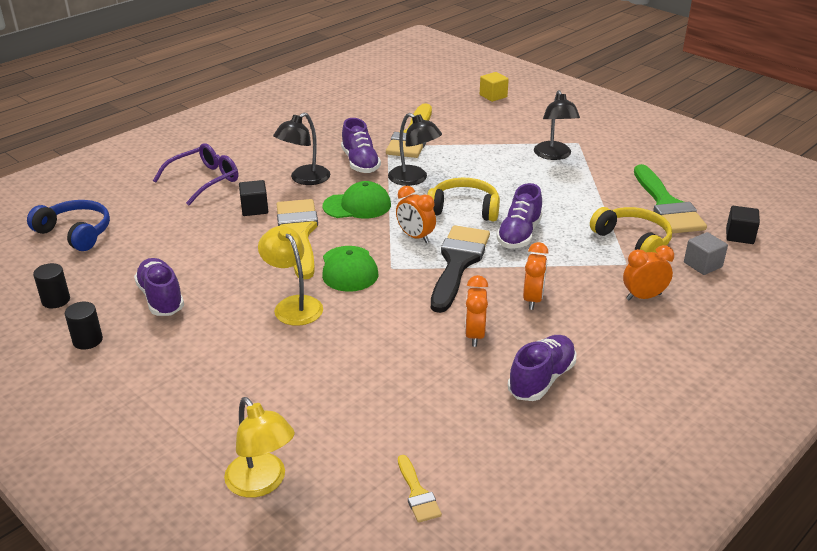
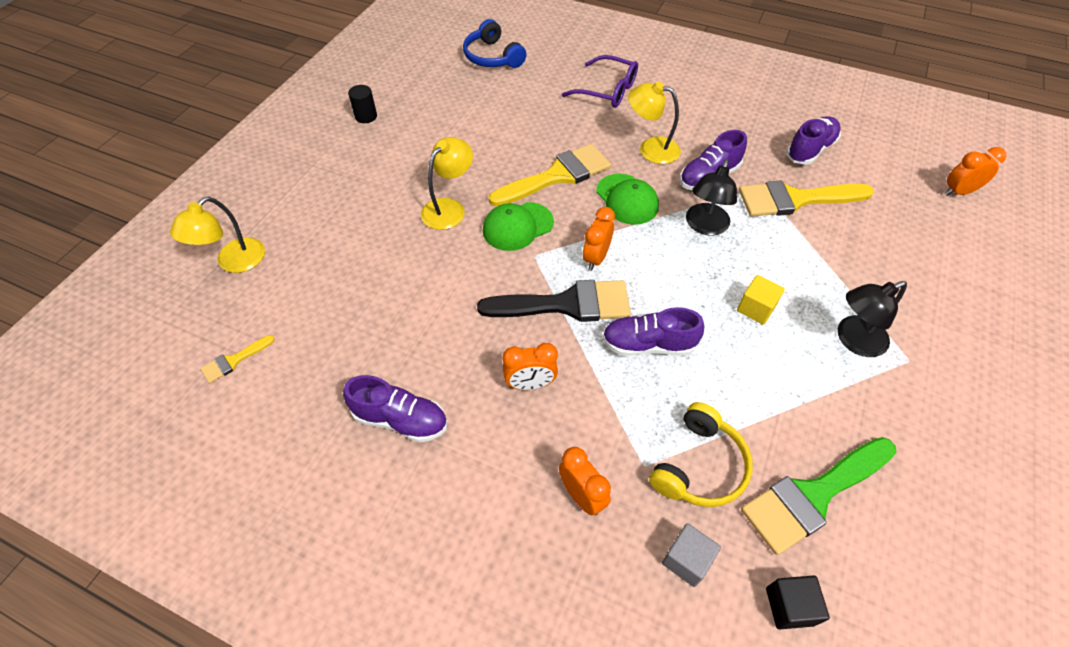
camera: 70 degrees right, 20 degrees up
(56, 300) = (406, 83): black cylinder -> none
(76, 233) = (492, 57): blue headphones -> blue headphones turned 135 degrees clockwise
(161, 298) = (428, 131): purple shoe -> purple shoe (810, 150)
(254, 209) = (581, 135): black cube -> none
(304, 179) = (650, 149): black lamp -> yellow lamp
(464, 209) = (672, 283): yellow headphones -> none
(474, 335) = (452, 348): orange clock -> orange clock (958, 192)
(493, 96) = (959, 244): yellow cube -> yellow cube (755, 308)

